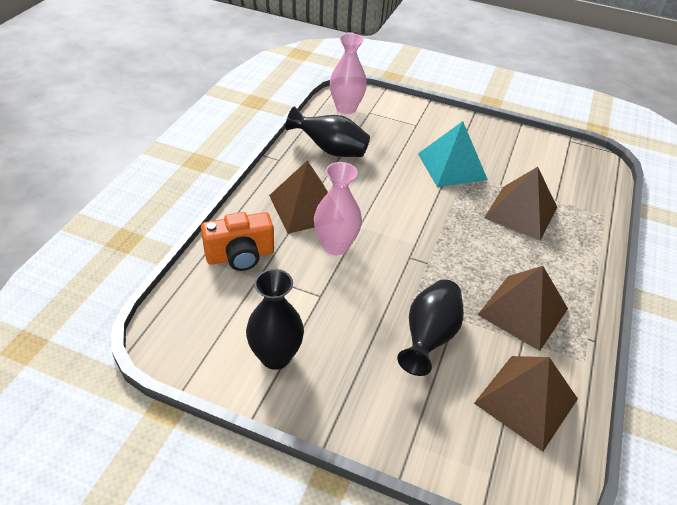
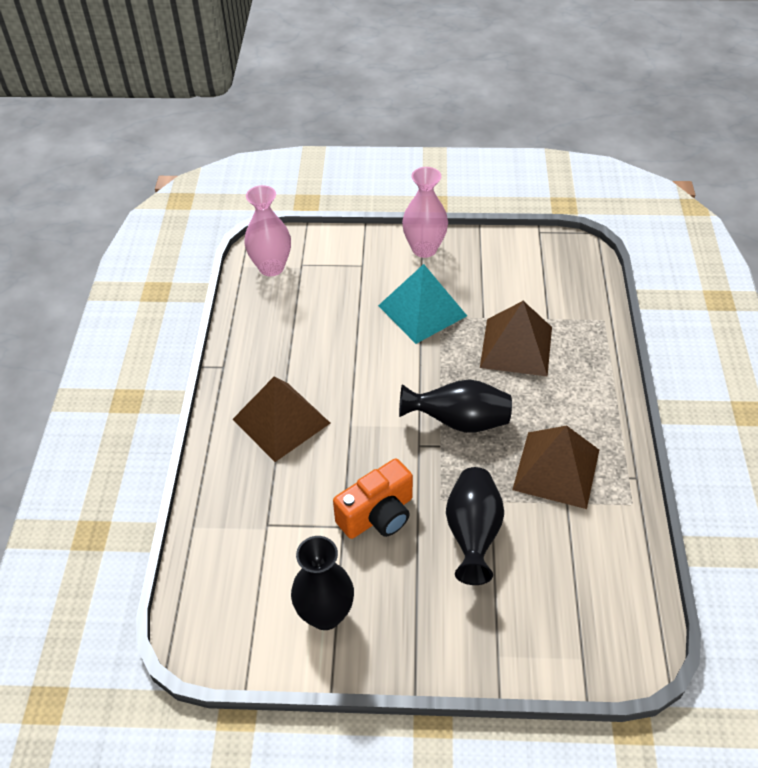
camera: 15 degrees left, 5 degrees up
(240, 256) = (234, 509): orange camera -> orange camera (378, 515)
(330, 150) = (277, 333): black vase -> black vase (459, 421)
(335, 246) = (334, 459): pink vase -> pink vase (424, 249)
(526, 401) = (590, 569): brown pyramid -> none

